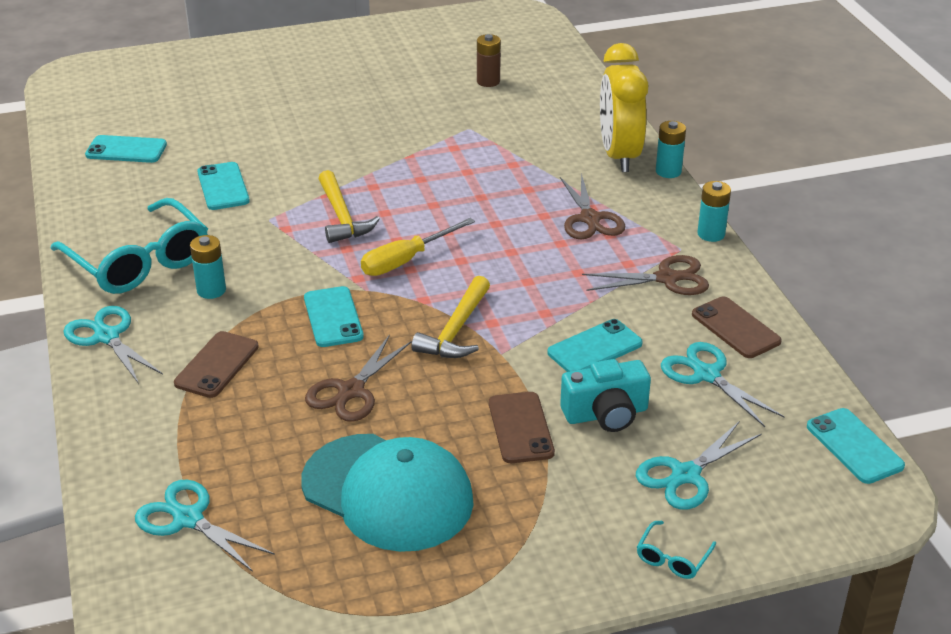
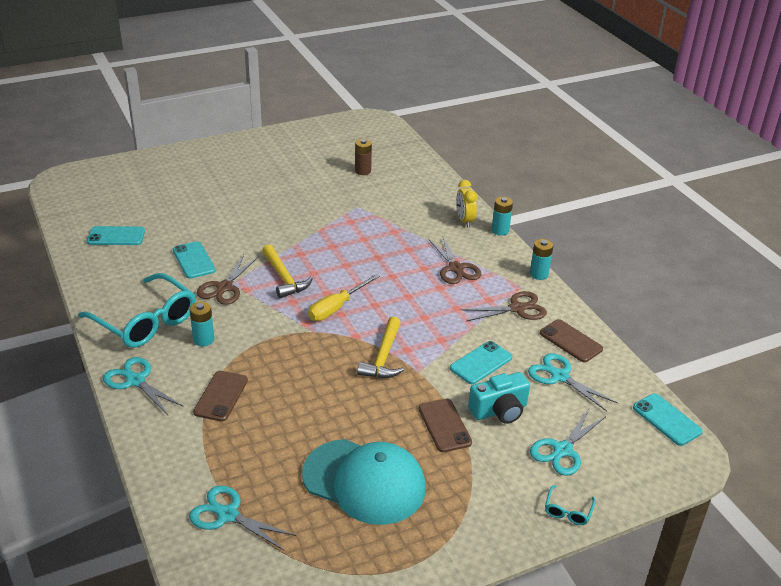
camera: 10 degrees left, 0 degrees up
(333, 317) = (295, 354): turquoise phone -> none
(351, 391) = (321, 408): brown scissors -> brown scissors (224, 288)
(619, 155) = (464, 221): yellow clock -> yellow clock, size x0.55

